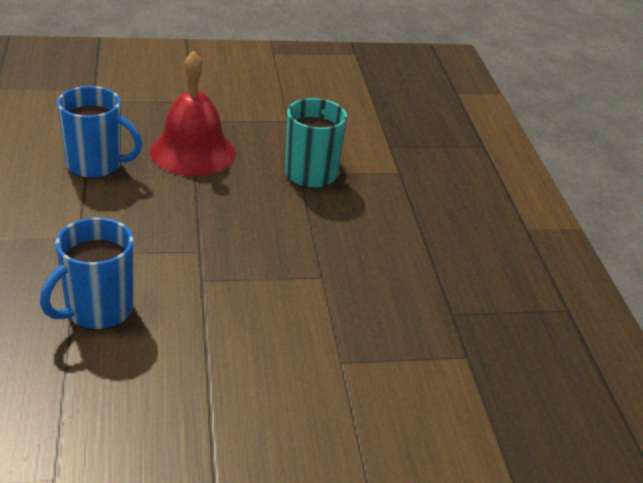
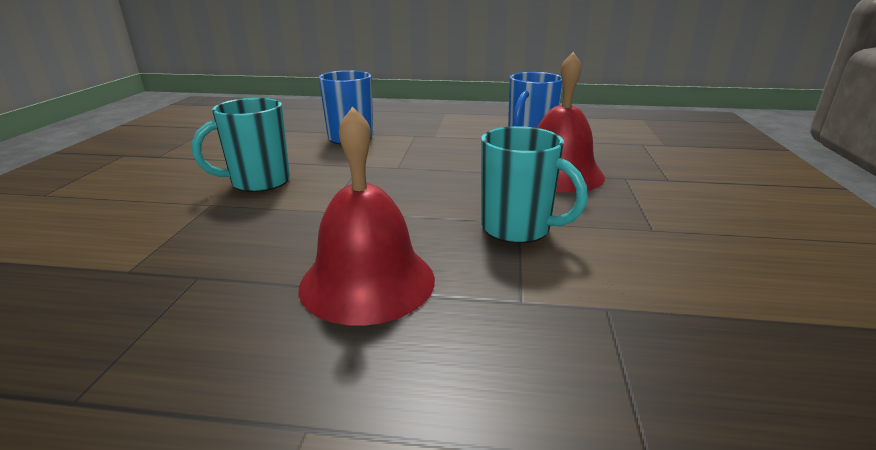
camera: 110 degrees right, 10 degrees down
(275, 345) = (259, 182): none -> turquoise mug
(413, 231) = (367, 281): none -> red bell

